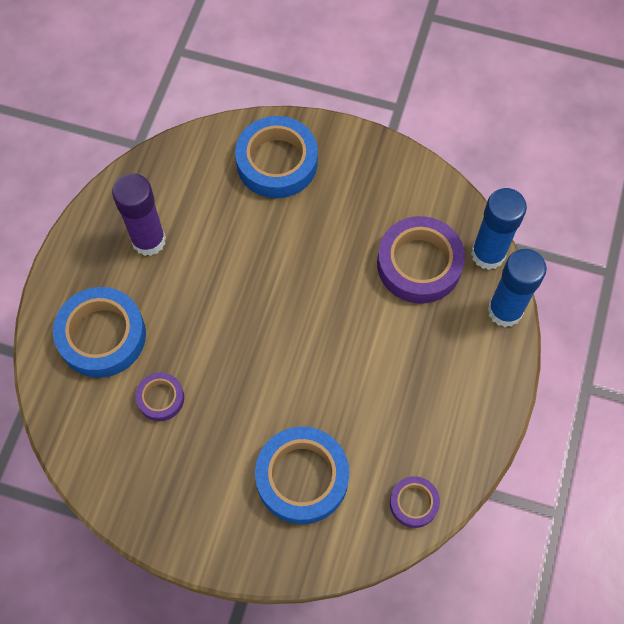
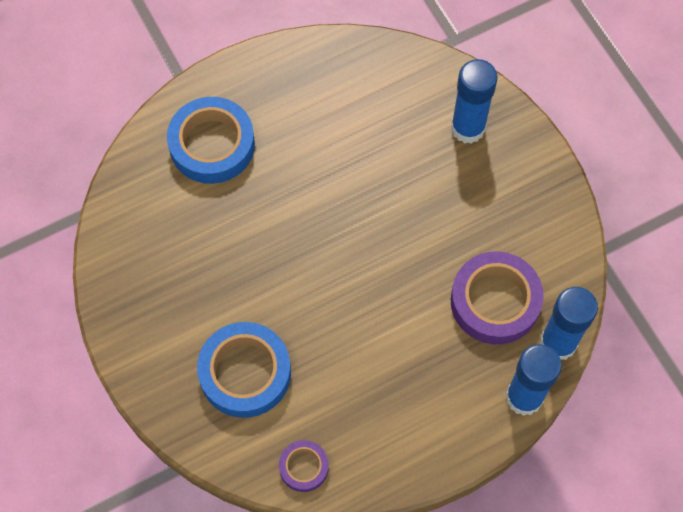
camera: 45 degrees right, 0 degrees up
(149, 240) = (313, 105): purple glue stick -> none
(160, 398) = (207, 225): purple tape -> none
(277, 162) = (468, 128): blue tape -> blue glue stick

